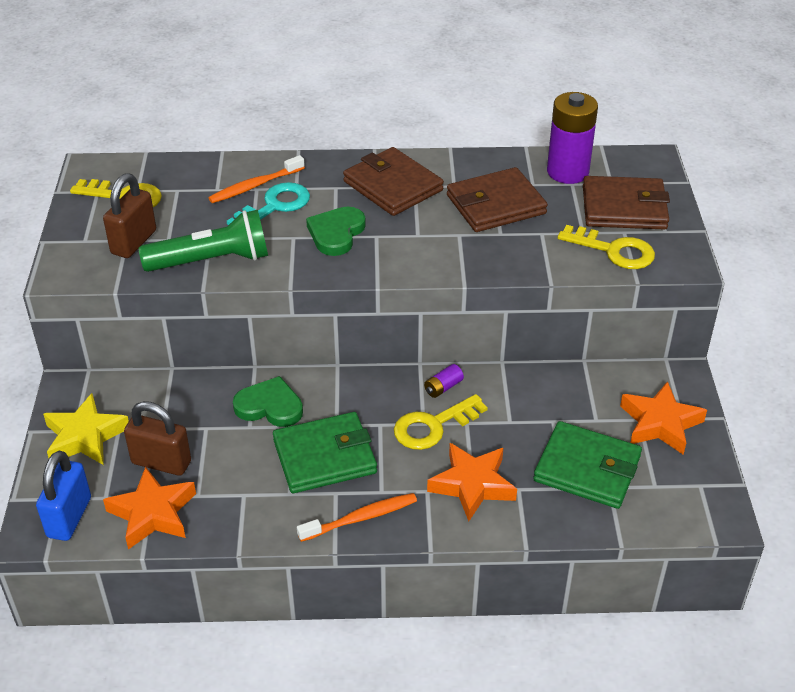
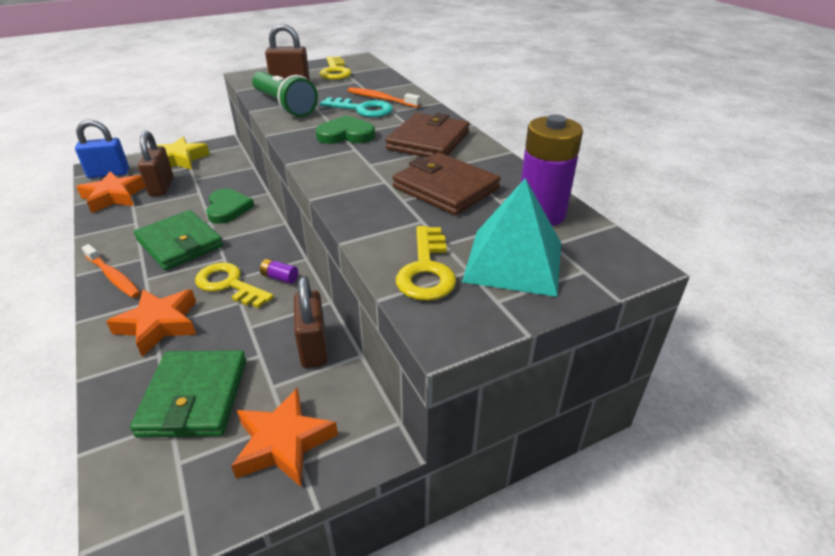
camera: 65 degrees right, 5 degrees down
(561, 385) = (313, 347): none -> brown padlock
(624, 207) = (514, 261): brown wallet -> turquoise pyramid

